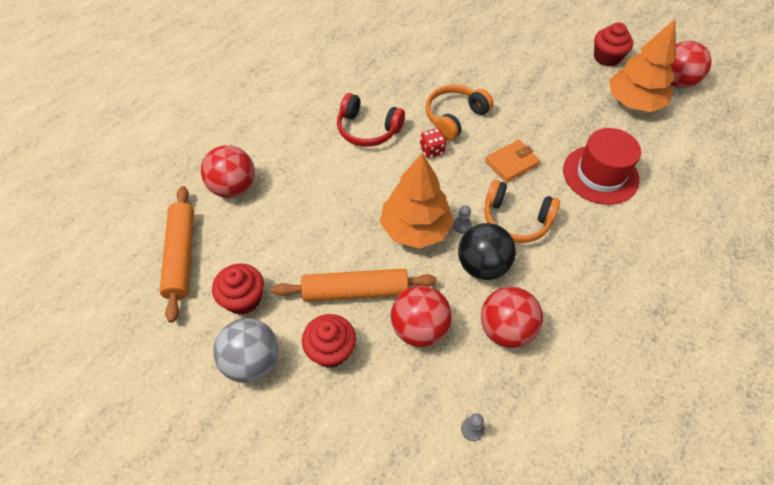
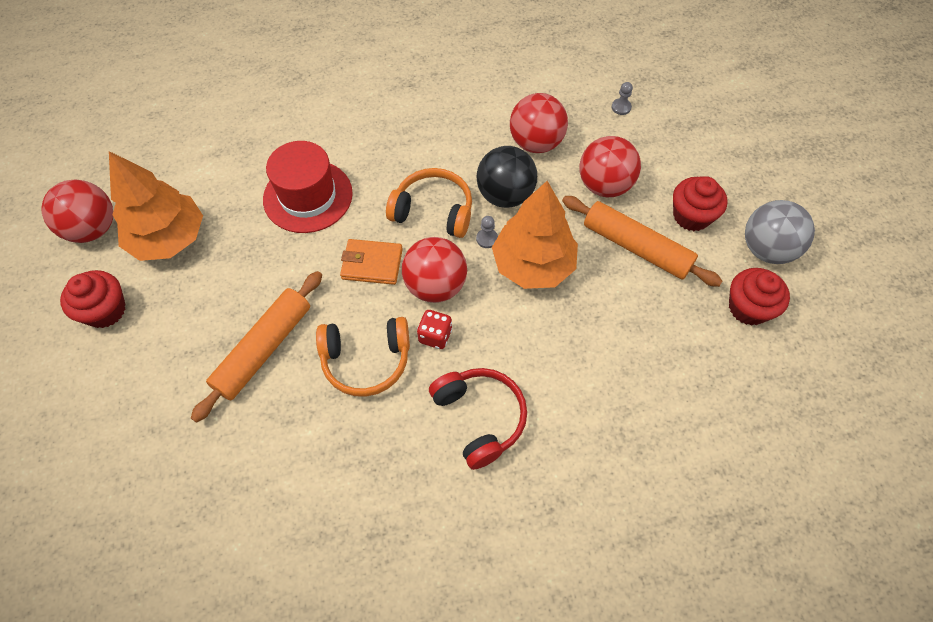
camera: 140 degrees left, 5 degrees up
(181, 256) = (796, 397): orange rolling pin -> orange rolling pin (264, 349)
(233, 187) = (696, 448): red ball -> red ball (435, 286)
(516, 220) = (433, 211): orange headphones -> orange headphones turned 45 degrees counterclockwise

